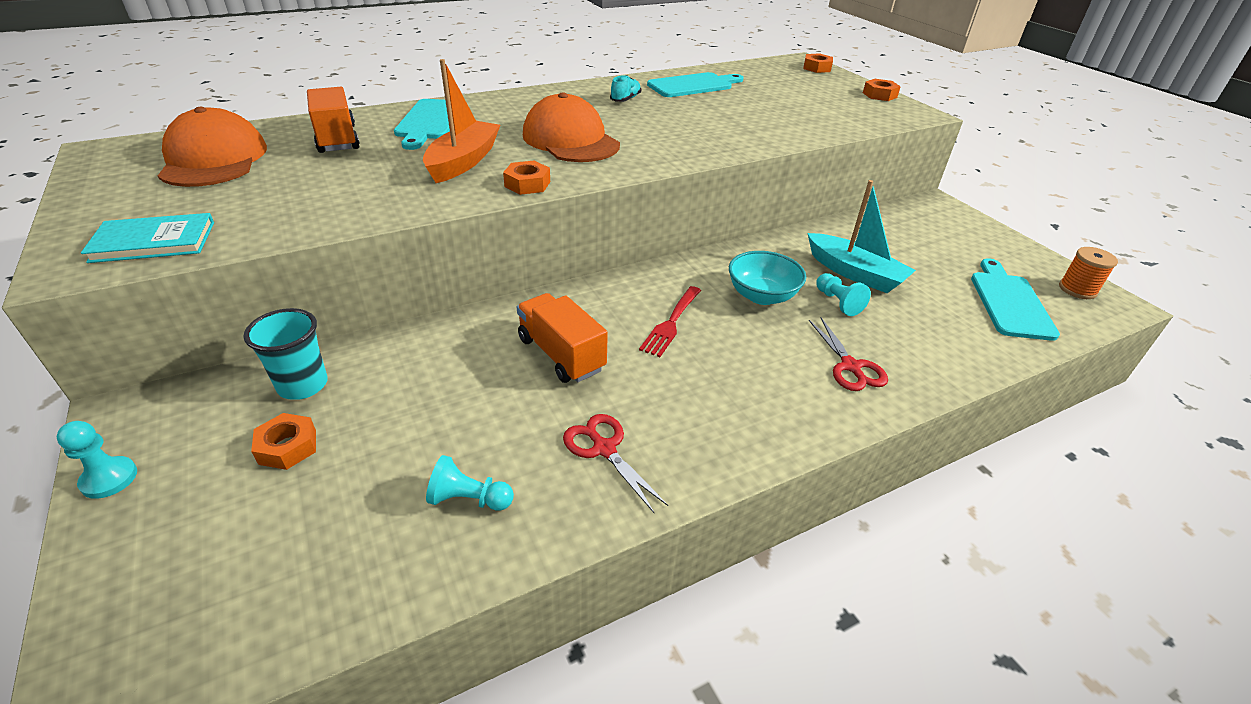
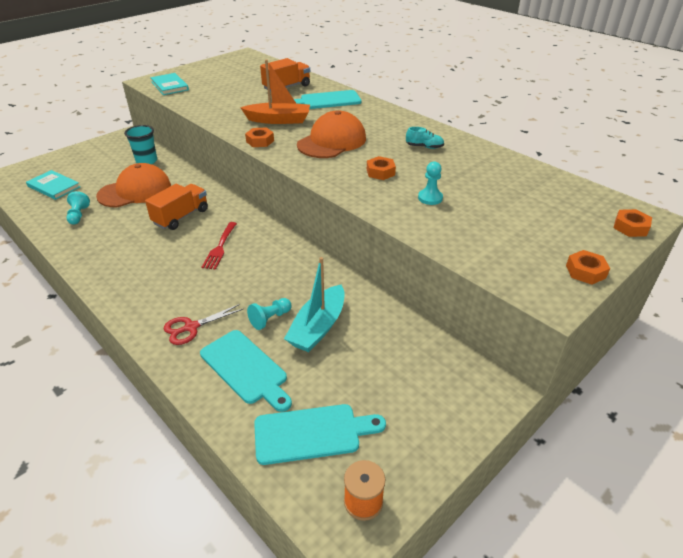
camera: 75 degrees right, 0 degrees up
(109, 479) = (92, 145): turquoise pawn -> turquoise pawn (430, 198)
(214, 159) = (247, 73): orange cap -> orange cap (135, 191)
(286, 556) = (54, 186): none -> turquoise book
(287, 447) = (109, 170): orange nut -> orange nut (380, 172)
(604, 449) = (109, 243): red scissors -> none
(671, 323) = (220, 247): red fork -> red fork turned 90 degrees counterclockwise
(693, 85) = (488, 168): turquoise cutting board -> turquoise cutting board (246, 369)
(762, 296) = (265, 281): turquoise bowl -> none

